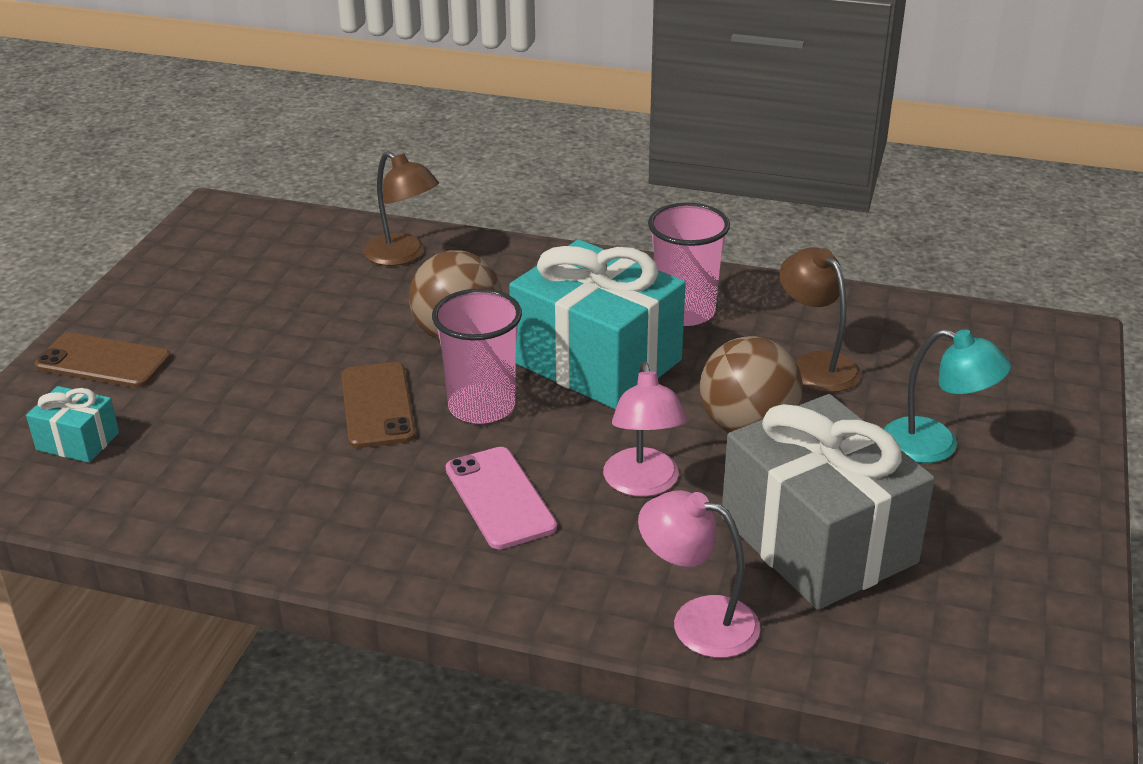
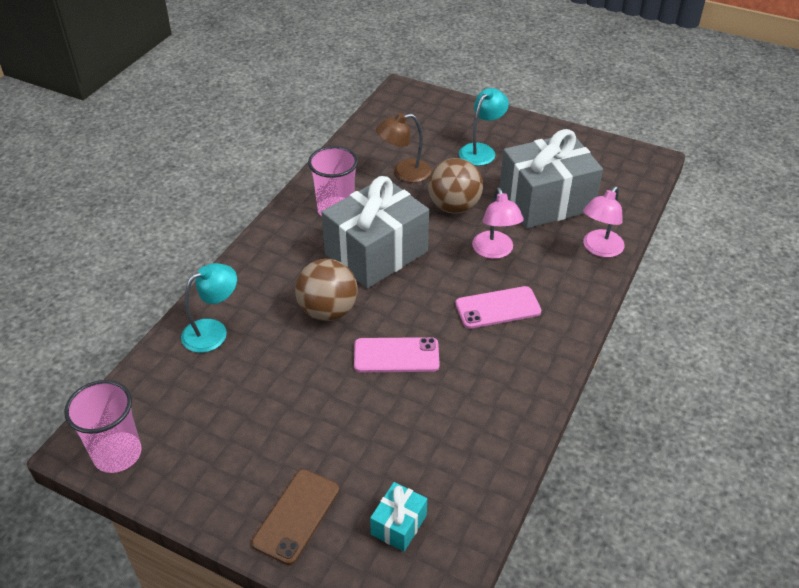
camera: 80 degrees left, 10 degrees up
(377, 405) = (396, 355): brown phone -> pink phone
(403, 255) = (213, 331): brown lamp -> turquoise lamp
(481, 406) = (409, 307): pink cup -> pink cup (117, 454)
(596, 361) = (376, 253): turquoise gift -> grey gift
(643, 484) = (495, 251): pink lamp -> pink lamp turned 75 degrees clockwise

